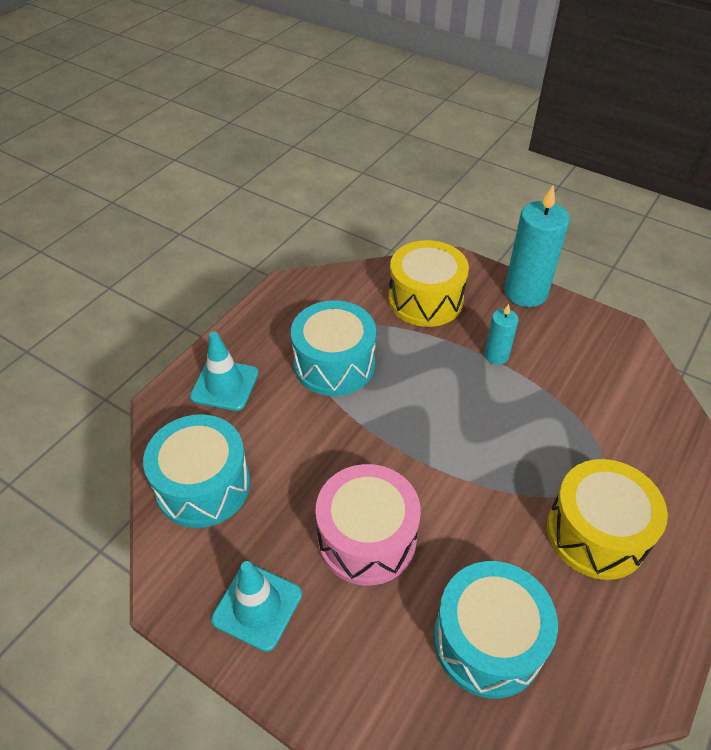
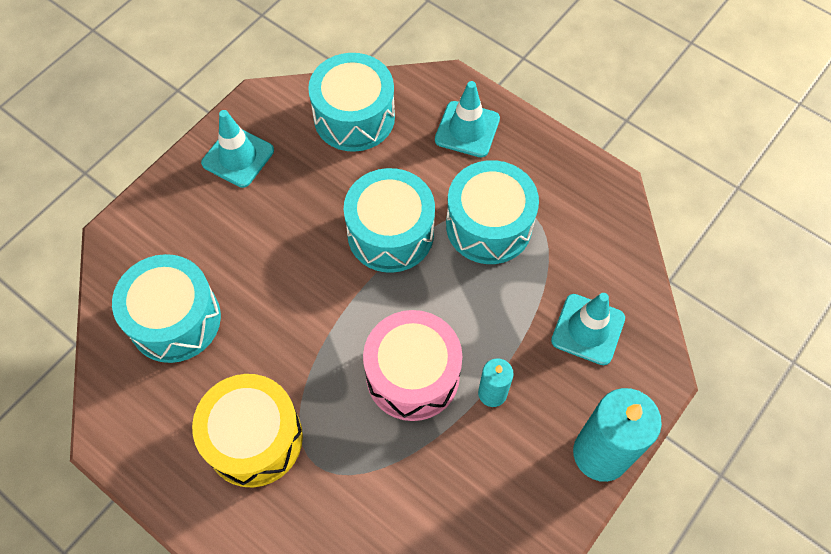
camera: 95 degrees right, 15 degrees up
(350, 439) = (390, 233): none -> turquoise drum
(367, 538) = (283, 238): pink drum -> pink drum (412, 375)
(425, 300) = (588, 329): yellow drum -> turquoise traffic cone

